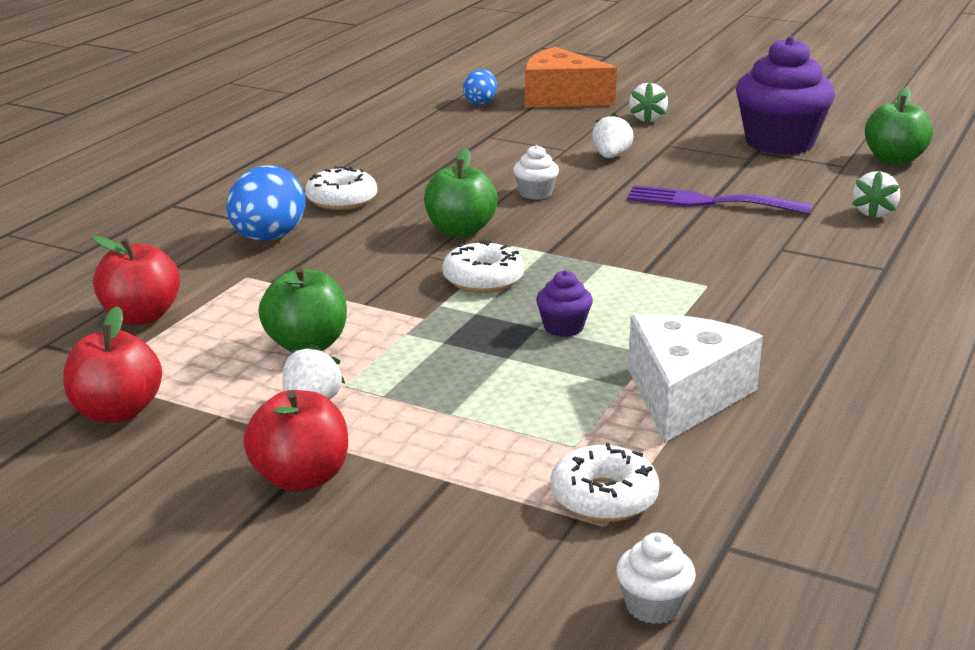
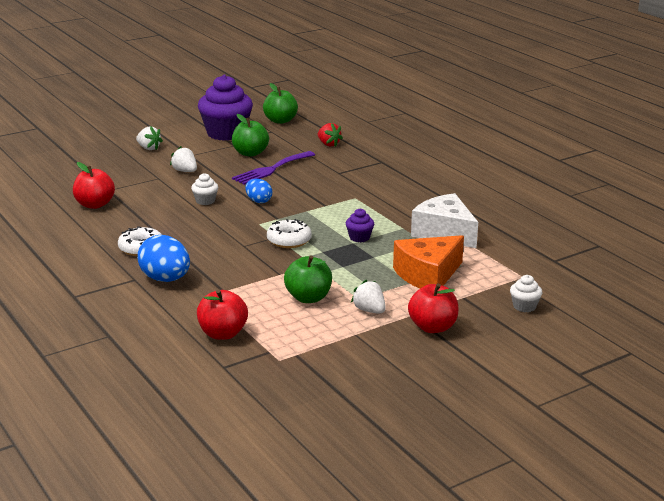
camera: 60 degrees left, 0 degrees up
(116, 412) = (326, 359): red apple -> red apple (95, 205)
(460, 230) = (225, 230): green apple -> green apple (250, 153)
(480, 102) = (54, 177): blue egg -> blue egg (258, 201)
(560, 98) = (82, 157): orange cheese -> orange cheese (428, 275)
(604, 497) = (504, 271): white donut -> none
(653, 606) = (580, 284): white cupcake -> white cupcake (524, 306)
(874, 213) = (328, 144): white strawberry -> red strawberry

